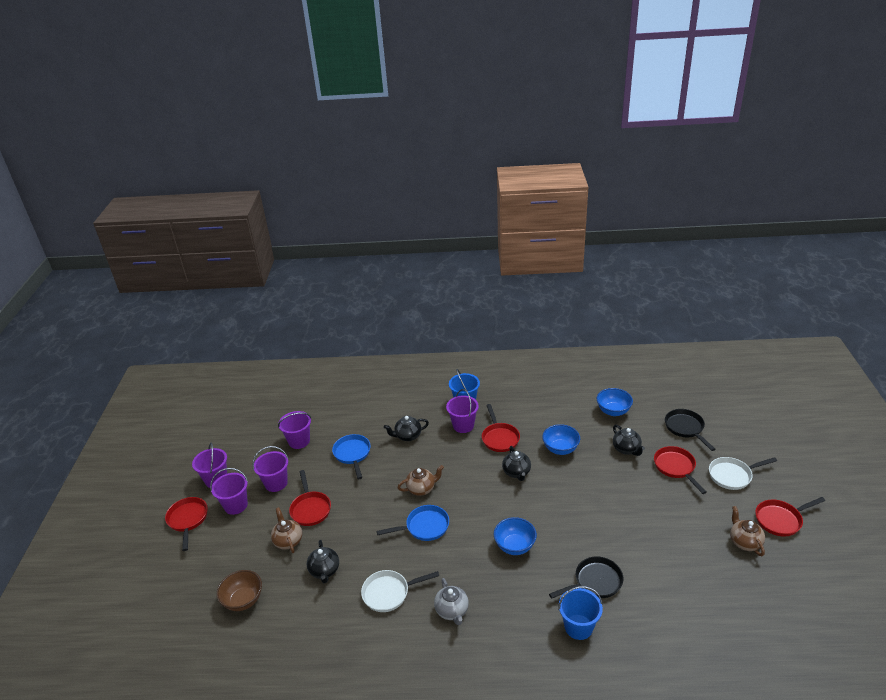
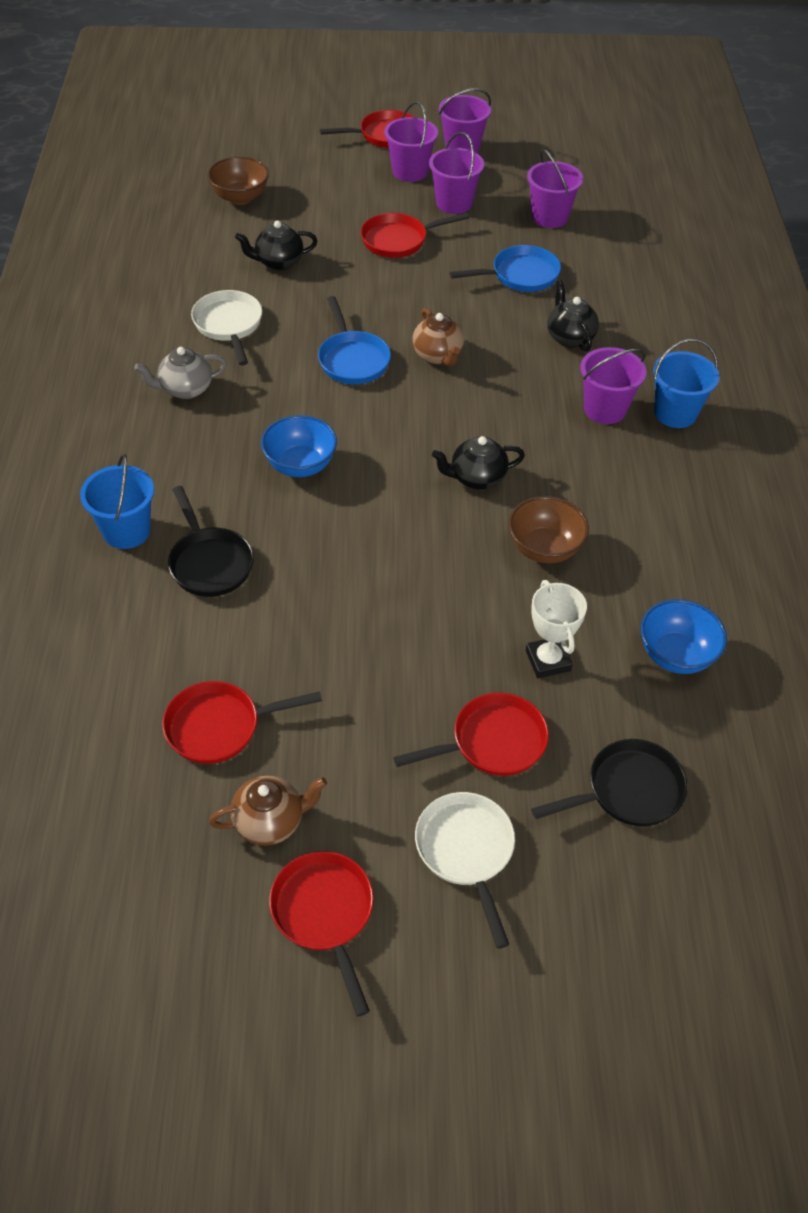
camera: 85 degrees right, 15 degrees up
(288, 541) = (338, 225): brown teapot -> none
(499, 438) = (572, 459): red pan -> red pan (219, 727)
(560, 449) = (544, 549): blue bowl -> brown bowl
(626, 449) = (548, 660): black teapot -> white trophy

